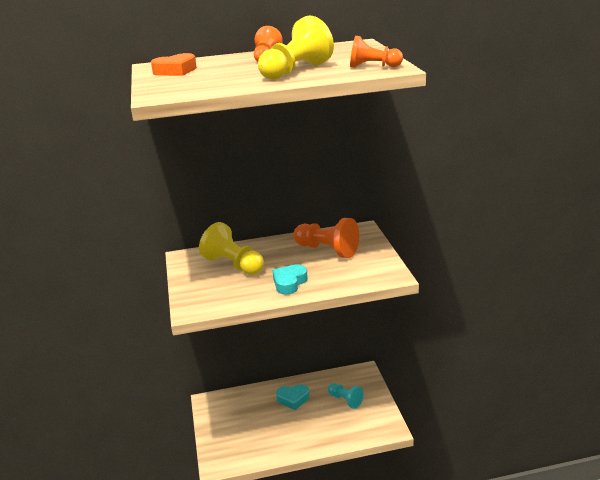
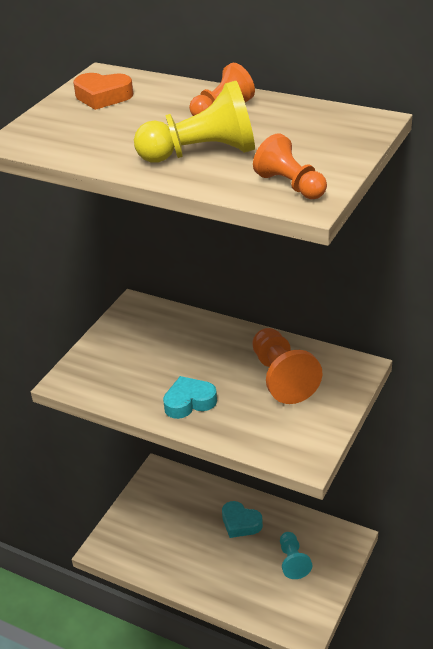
camera: 40 degrees right, 10 degrees up
(233, 265) = (166, 344): yellow pawn -> none

